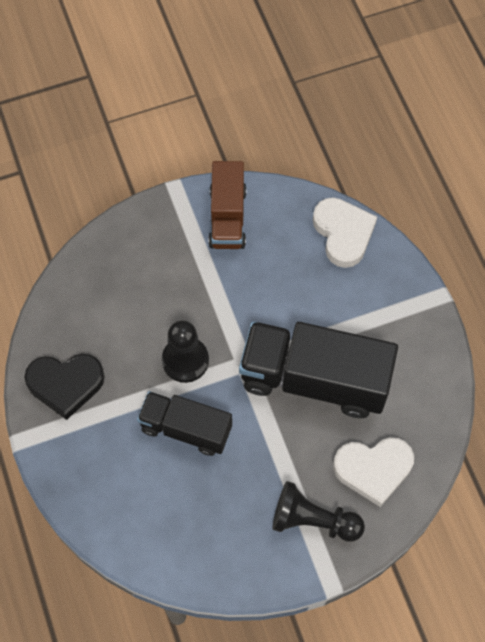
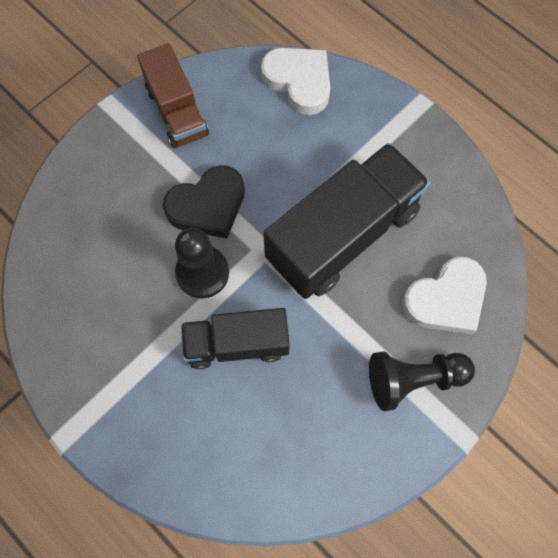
camera: 25 degrees left, 5 degrees up
(65, 384) = (86, 354): black heart -> black heart (208, 206)
(314, 379) = (342, 235): black truck -> black truck turned 150 degrees clockwise

